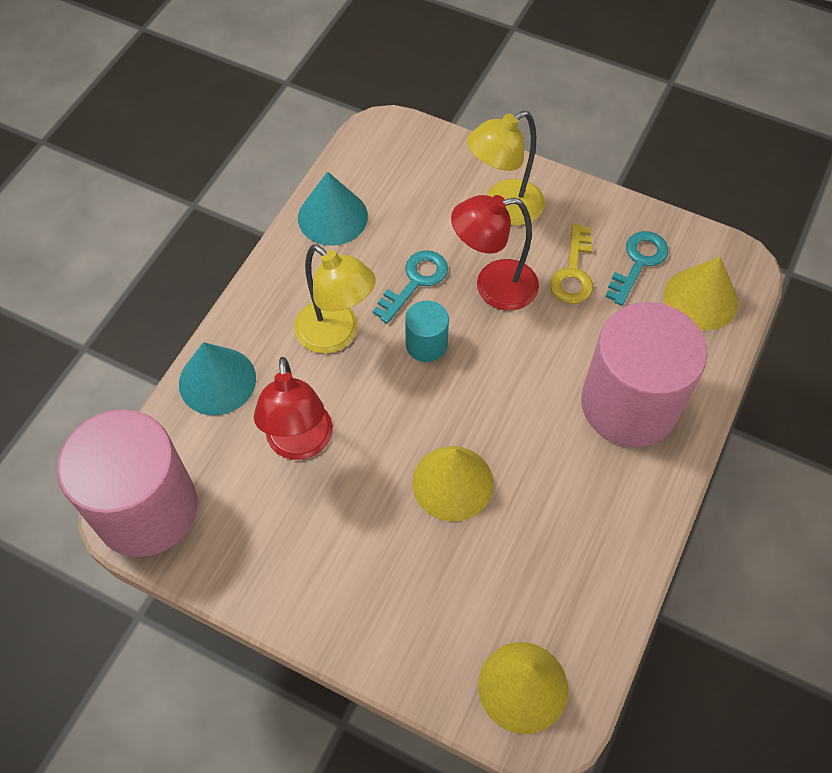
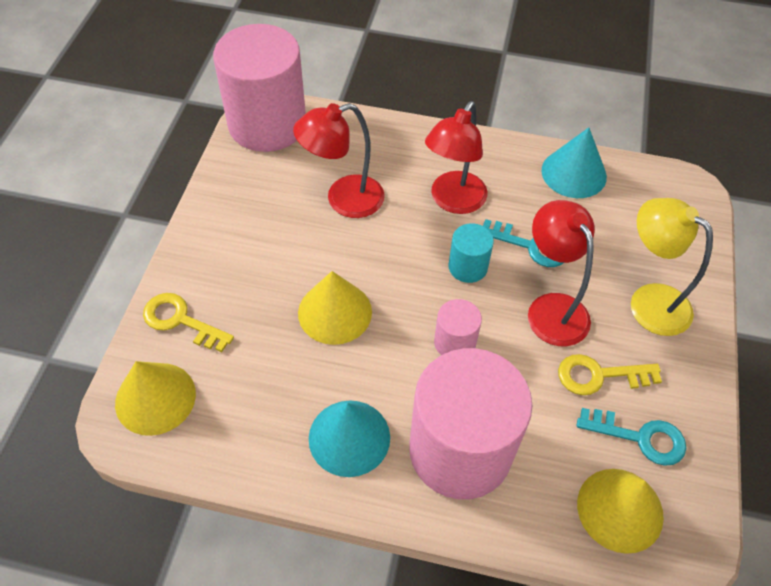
camera: 75 degrees right, 5 degrees down
(217, 381) = (384, 137): turquoise cone -> turquoise cone (349, 437)
(336, 335) = (453, 201): yellow lamp -> red lamp
(426, 649) = (181, 321): none -> yellow key
(514, 379) = (455, 342): none -> pink cylinder

